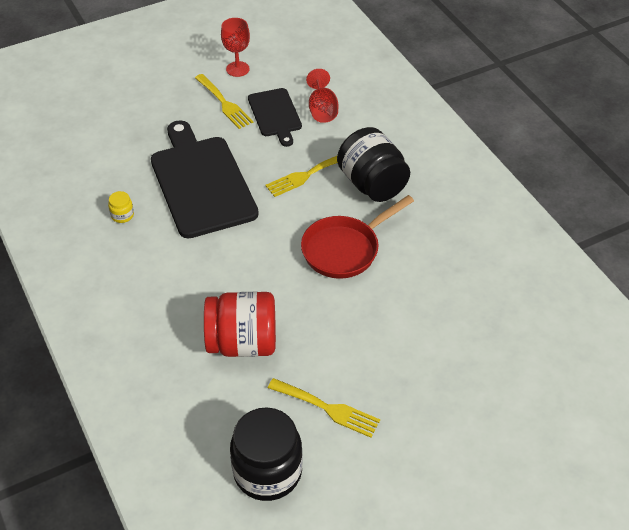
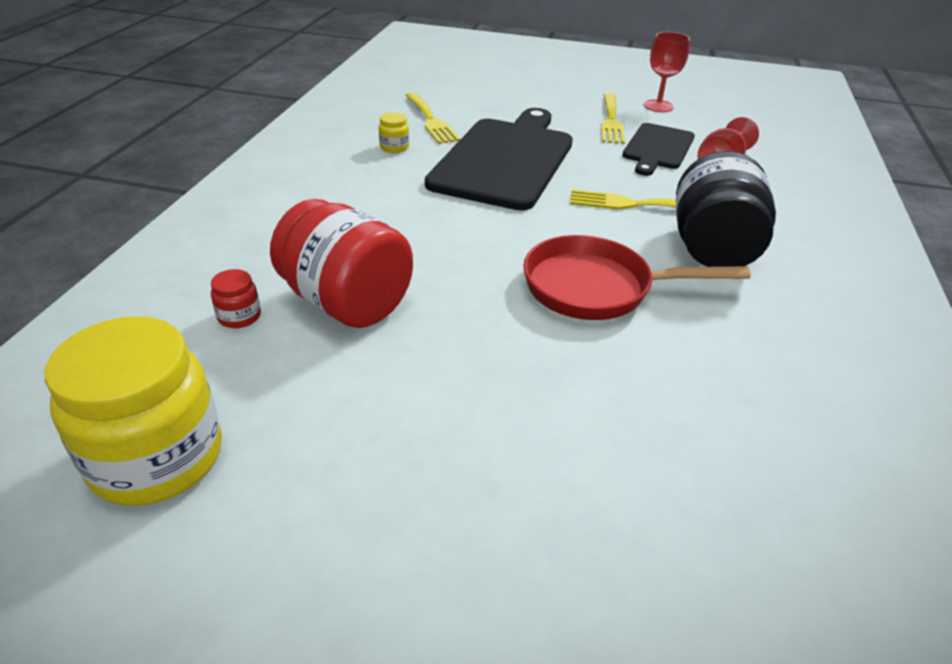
camera: 40 degrees right, 10 degrees down
(203, 388) = (239, 316): none -> red jar
(267, 472) = (157, 458): black jar -> yellow jar
(328, 408) = (338, 441): yellow fork -> yellow fork (431, 120)

